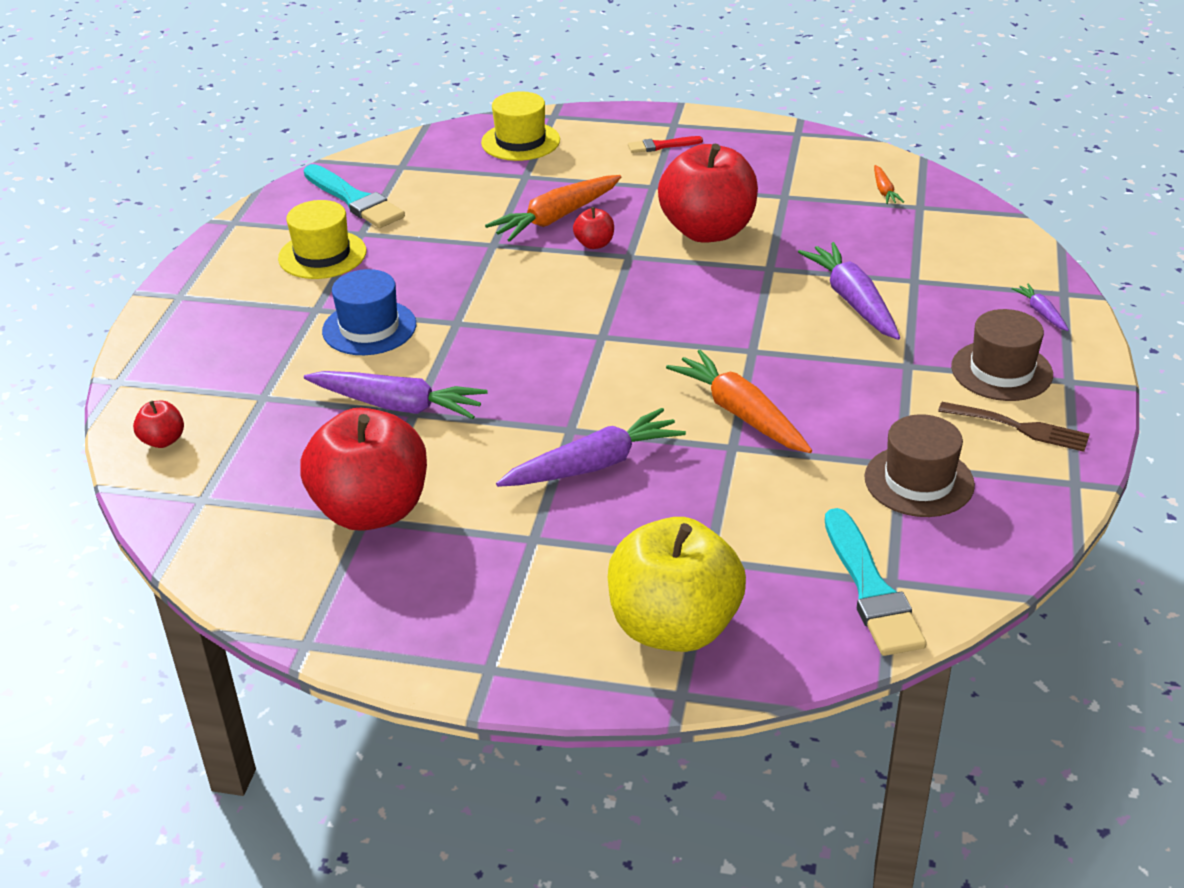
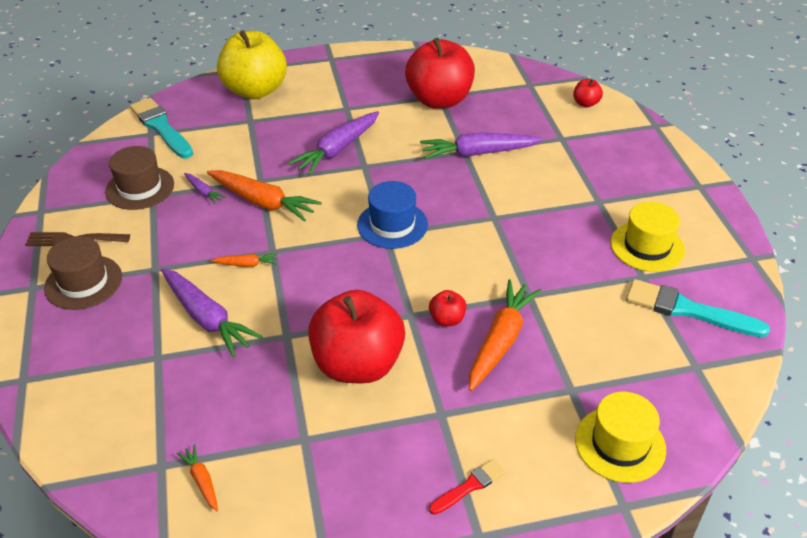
camera: 155 degrees right, 5 degrees up
(369, 328) = (548, 197): blue hat -> blue hat (392, 225)
(789, 343) = (247, 264): none -> orange carrot
(1041, 312) = (46, 350): purple carrot -> purple carrot (203, 192)

